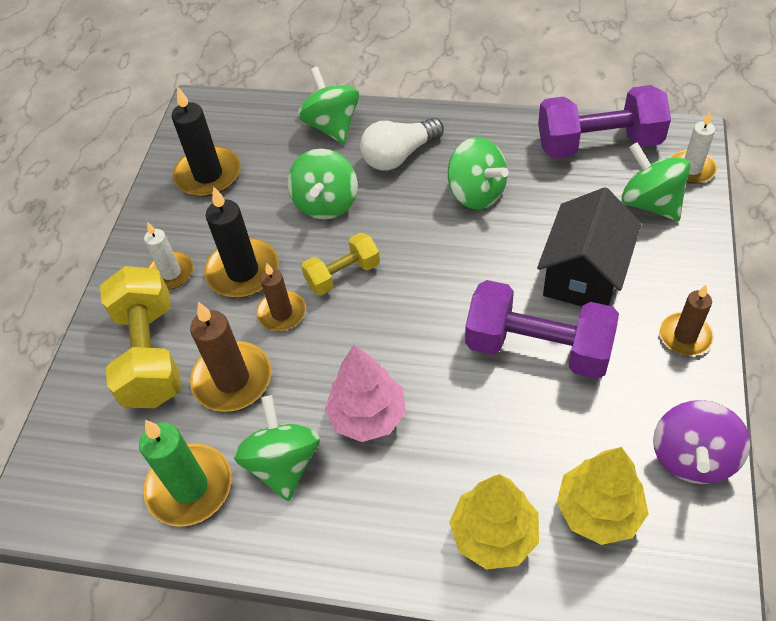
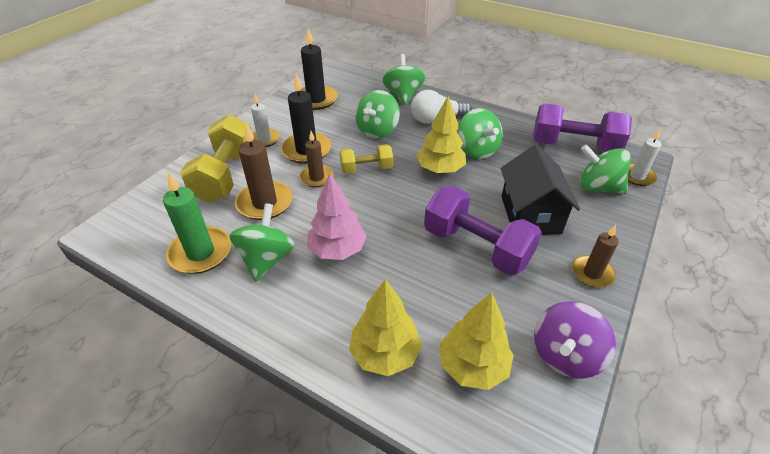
camera: 15 degrees right, 10 degrees down
(442, 242) = (440, 169): none -> yellow tree
(583, 275) = (530, 214): black house -> black house turned 45 degrees counterclockwise
(650, 203) = (598, 187): green spinning top -> green spinning top turned 45 degrees counterclockwise

